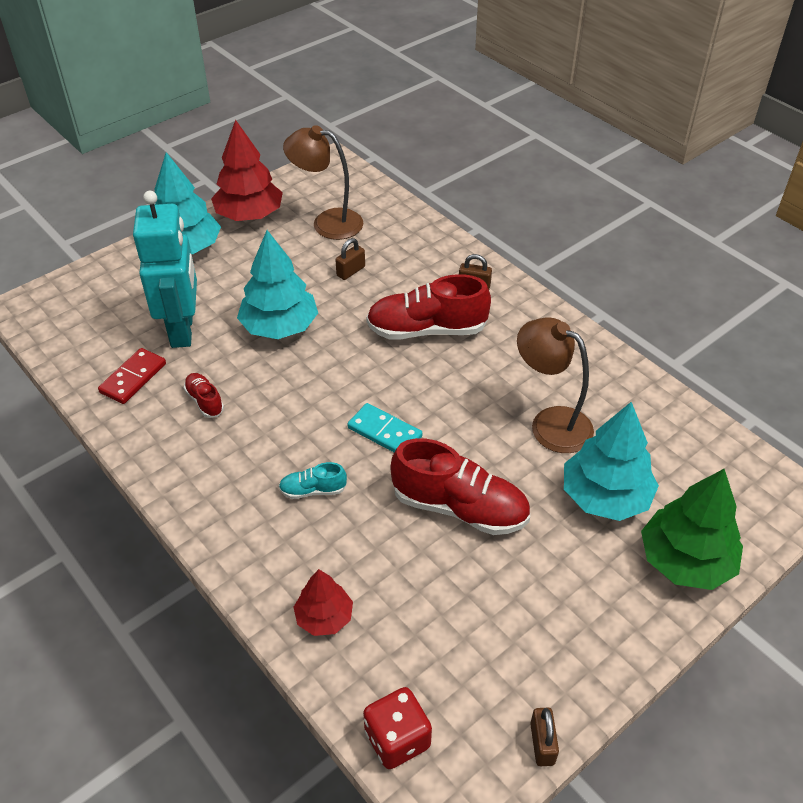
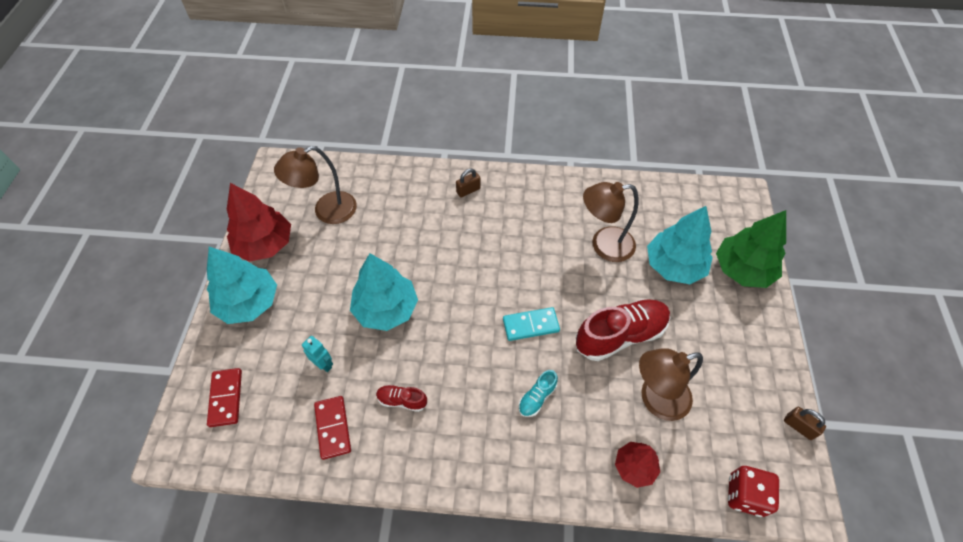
camera: 45 degrees left, 10 degrees up
(92, 300) = (226, 398): none -> red domino
(183, 330) = (324, 364): turquoise robot -> turquoise robot, size x0.40
(351, 271) = (384, 235): brown padlock -> none
(420, 586) = (655, 399): none -> brown lamp
(426, 330) = (475, 240): red shoe -> none

